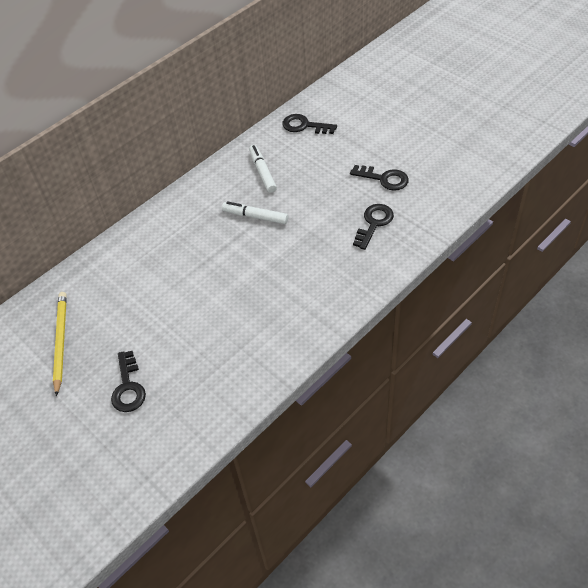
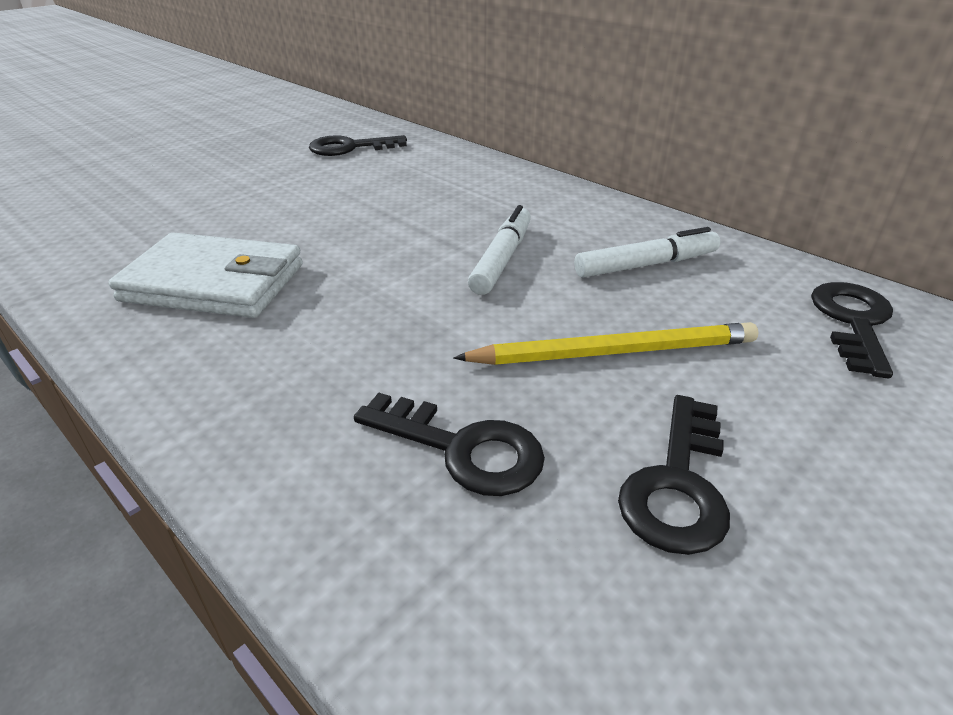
camera: 85 degrees right, 15 degrees down
(60, 342) = (276, 133): yellow pencil -> yellow pencil (613, 352)
(128, 387) = (161, 172): black key -> black key (350, 148)
(273, 315) = (214, 283): none -> white wallet

